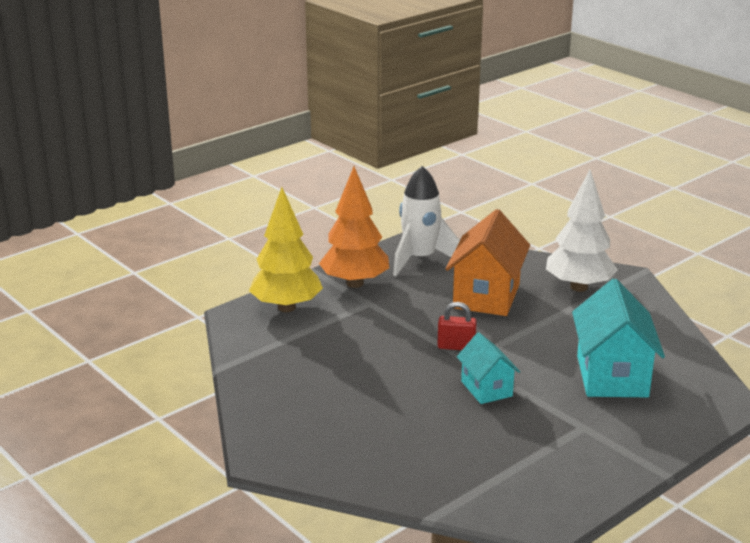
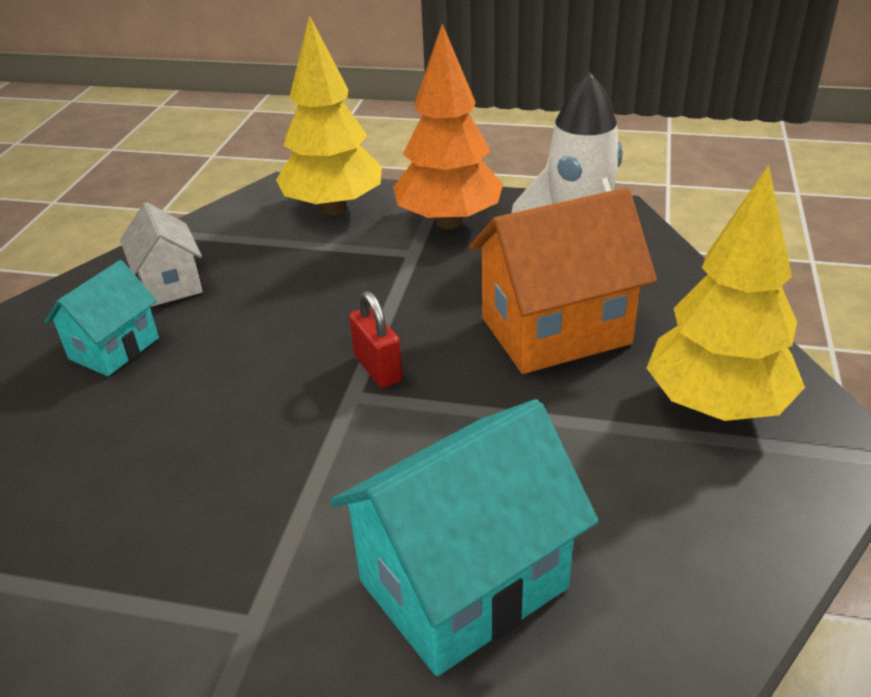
camera: 55 degrees right, 10 degrees up
(292, 379) = (170, 284): none -> white house
(486, 389) = (284, 451): turquoise house -> turquoise house (114, 348)
(579, 287) = (716, 406): white tree -> yellow tree

